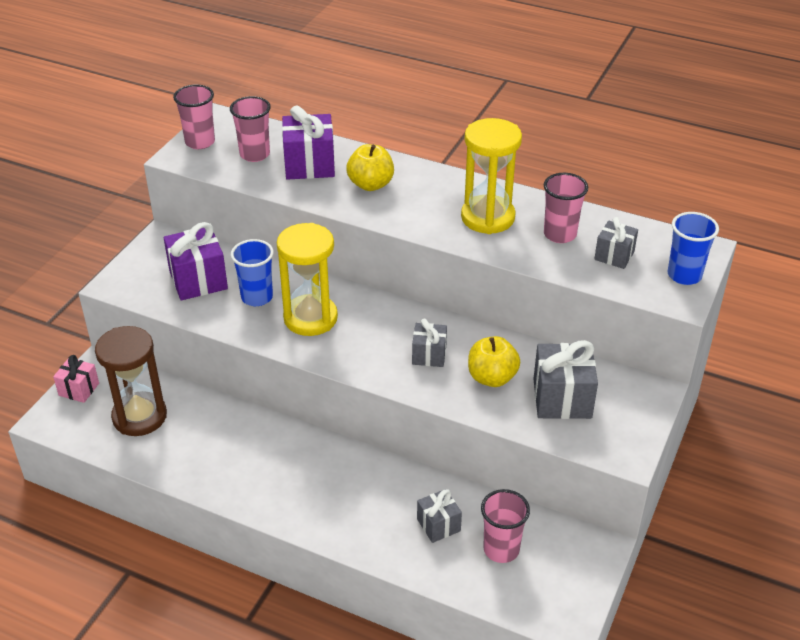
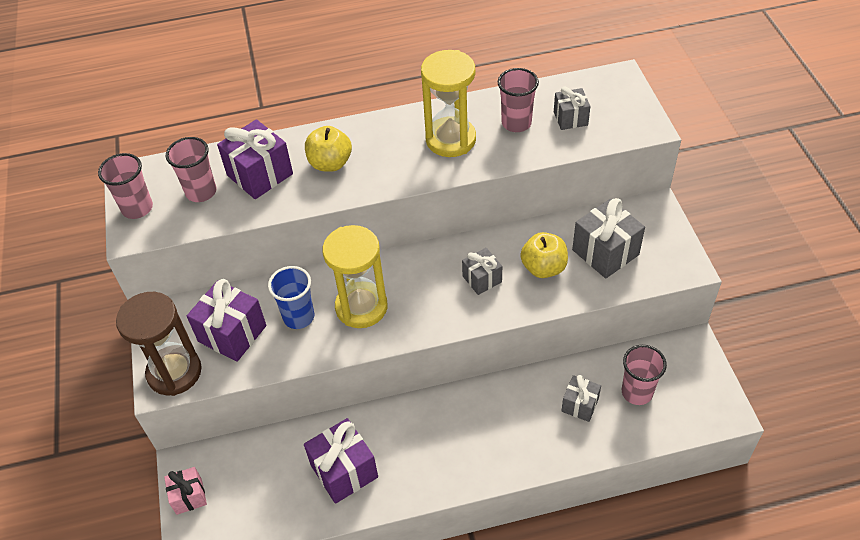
camera: 35 degrees left, 10 degrees up
(139, 416) = (268, 482): brown hourglass -> brown hourglass (174, 372)
(200, 445) = (344, 471): none -> purple gift
(684, 275) = (630, 106): blue cup -> none

